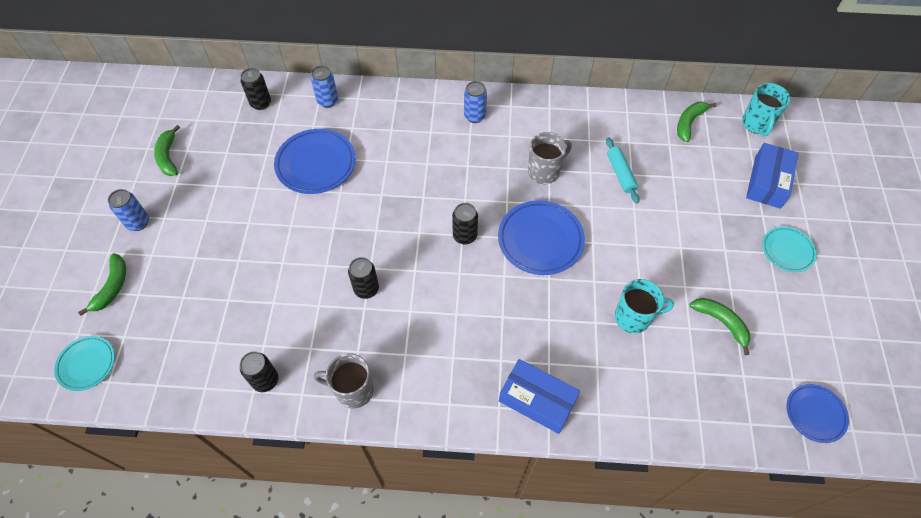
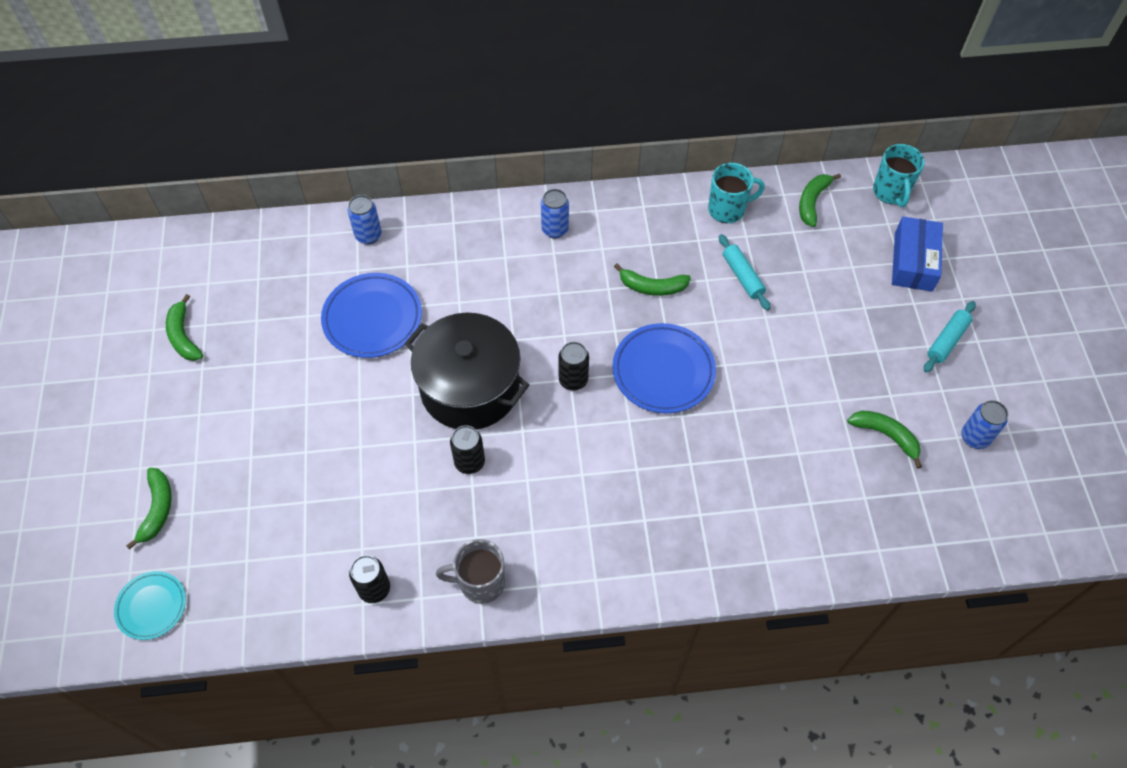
camera: 10 degrees left, 0 degrees up
(138, 222) = (168, 425): blue can -> blue can (974, 437)
(261, 103) = (284, 250): black can -> none
(380, 229) = (470, 388): none -> black pot
(537, 400) = (694, 558): blue box -> none
(544, 171) = (652, 287): grey mug -> green banana
(633, 317) = (786, 446): turquoise mug -> turquoise mug (727, 209)
(787, 251) = (947, 340): turquoise plate -> turquoise rolling pin
(815, 414) = (1002, 521): blue plate -> none

